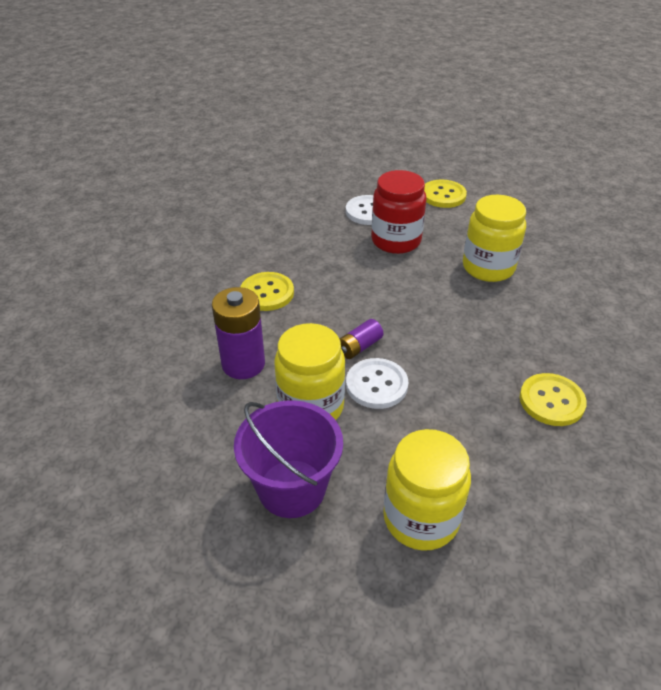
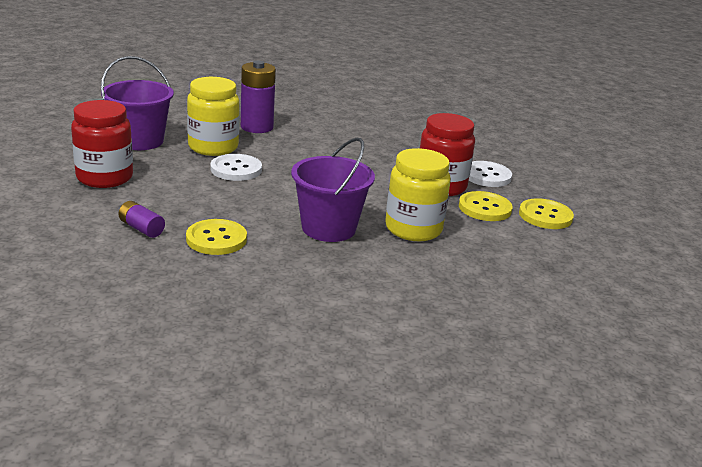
camera: 80 degrees right, 15 degrees down
(267, 293) = (341, 134): yellow button -> yellow button (484, 208)
(359, 347) = (280, 165): purple battery -> purple battery (141, 228)
(421, 518) = (104, 177): yellow jar -> red jar
(502, 319) = (328, 228): none -> purple bucket

